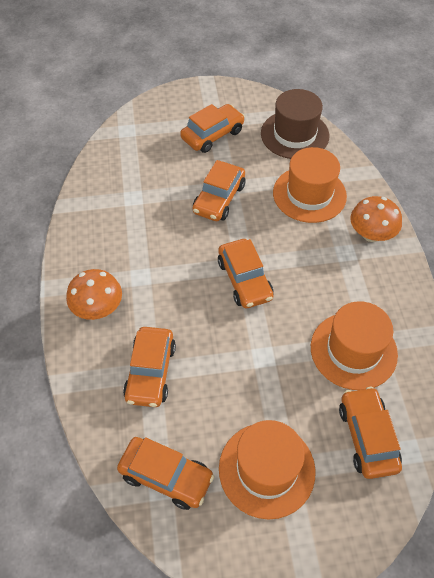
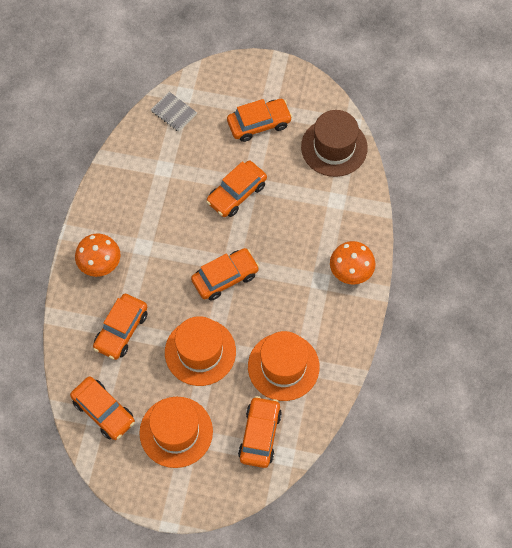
camera: 20 degrees right, 10 degrees up
(123, 147) = (174, 112): none -> grey notebook
(244, 280) = (225, 277): orange car -> orange car turned 120 degrees counterclockwise
(309, 194) = (317, 214): orange hat -> orange hat (200, 352)

